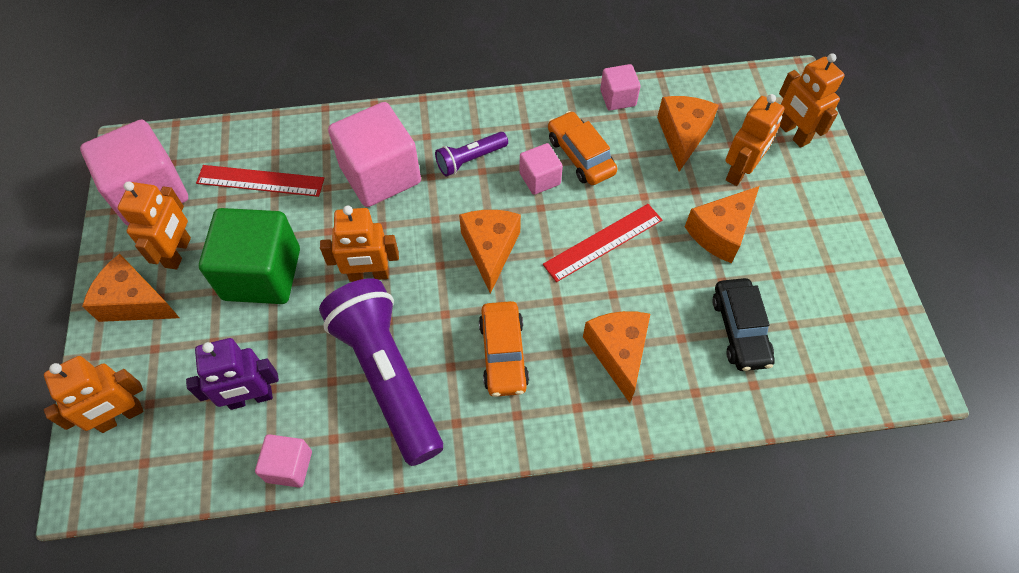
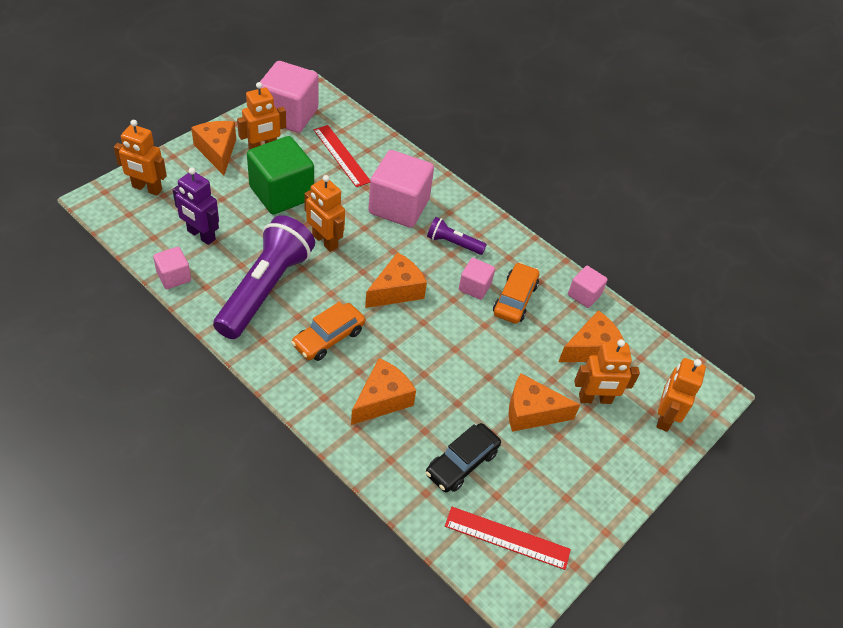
camera: 45 degrees right, 10 degrees down
(603, 242) = (458, 347): red ruler -> red ruler (507, 537)

